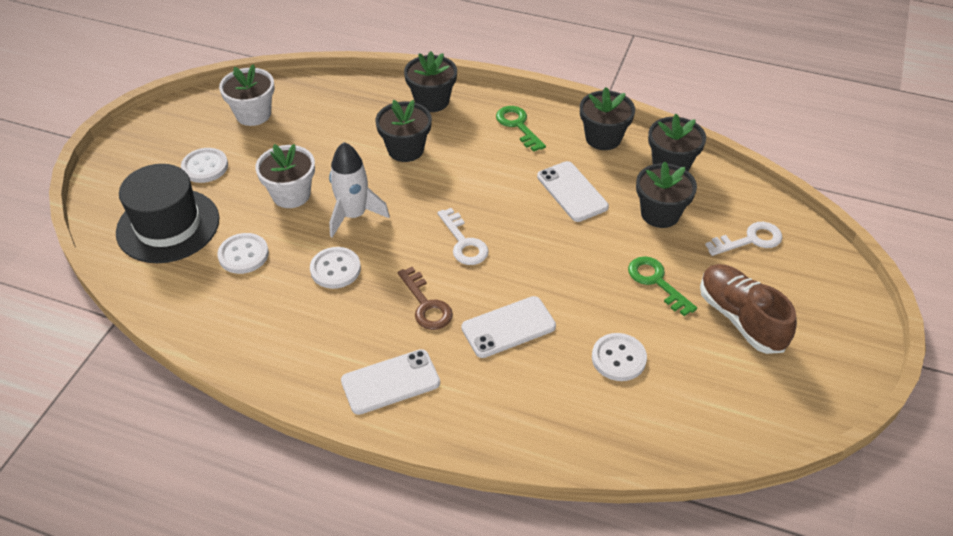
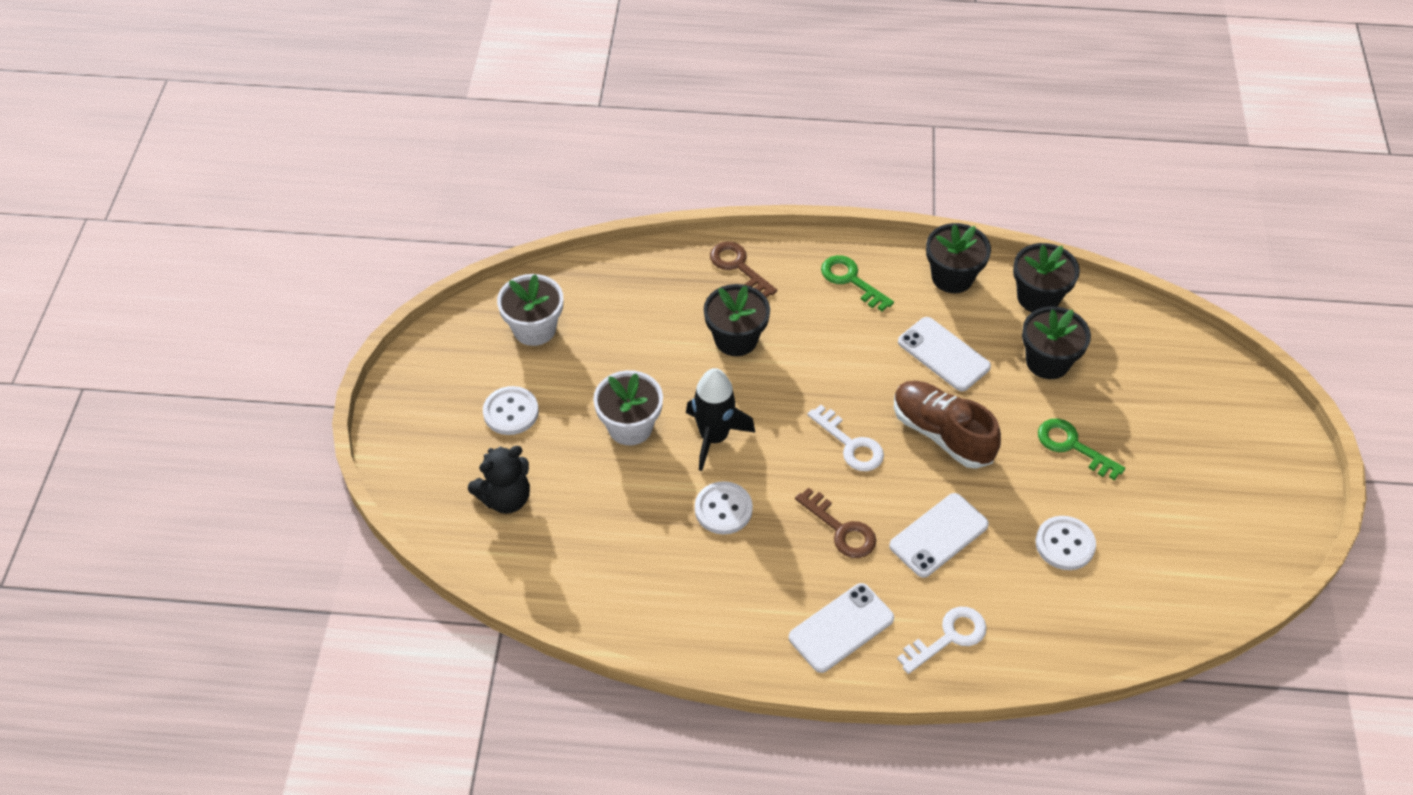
camera: 15 degrees left, 5 degrees up
(168, 226) = (506, 498): black hat -> black teddy bear
(243, 255) = (611, 515): white button -> none
(354, 215) = (714, 437): white rocket -> black rocket
(432, 101) = (738, 267): black flower pot -> brown key
(740, 318) = (1171, 469): brown shoe -> brown shoe (941, 434)
(749, 240) = (1151, 373): white key -> white key (948, 637)

